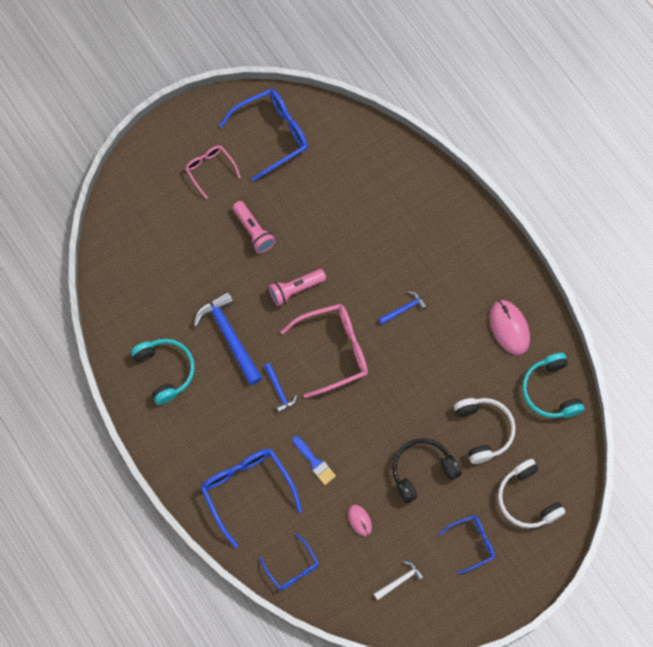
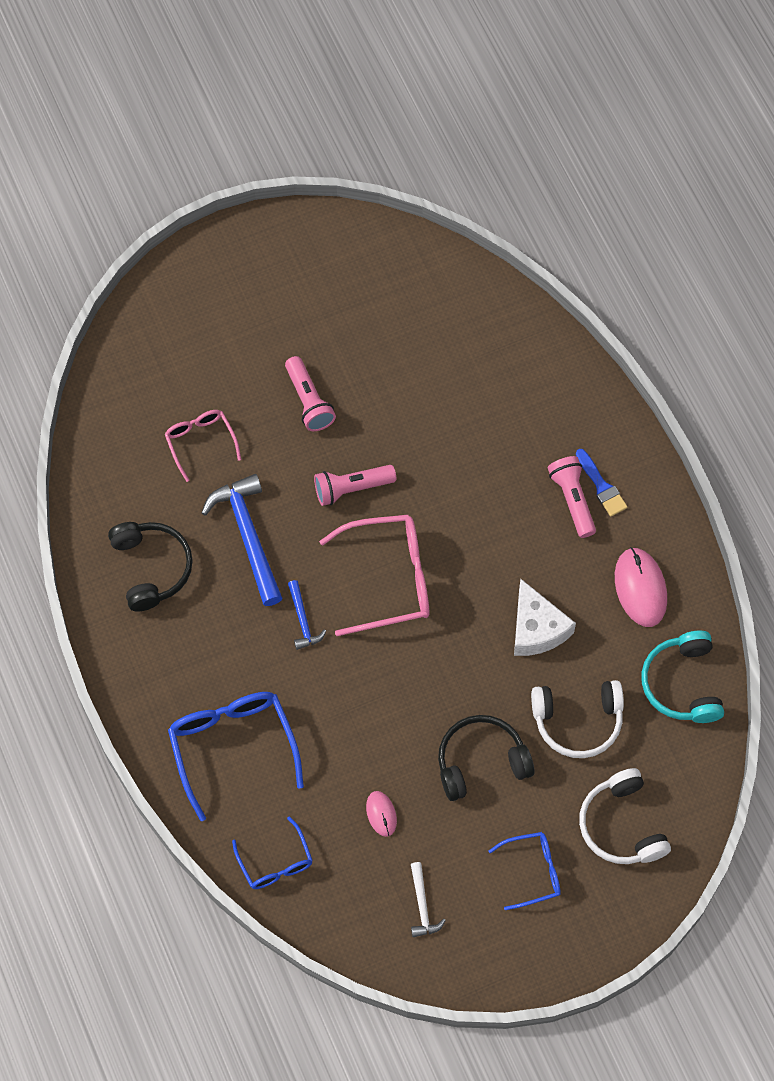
camera: 10 degrees right, 5 degrees down
(165, 371) = (151, 568): turquoise headphones -> black headphones
(210, 170) = (265, 310): pink glasses -> pink glasses (201, 443)
(271, 135) = (358, 276): blue glasses -> none
(315, 462) = (334, 725): blue brush -> blue brush (601, 486)
(400, 580) = (422, 905): white hammer -> white hammer turned 105 degrees clockwise
(404, 309) = (498, 539): blue hammer -> none
(443, 369) = (536, 628): none -> white cheese
(451, 272) = (572, 499): none -> pink flashlight
(483, 430) = (578, 721): white headphones -> white headphones turned 90 degrees clockwise

